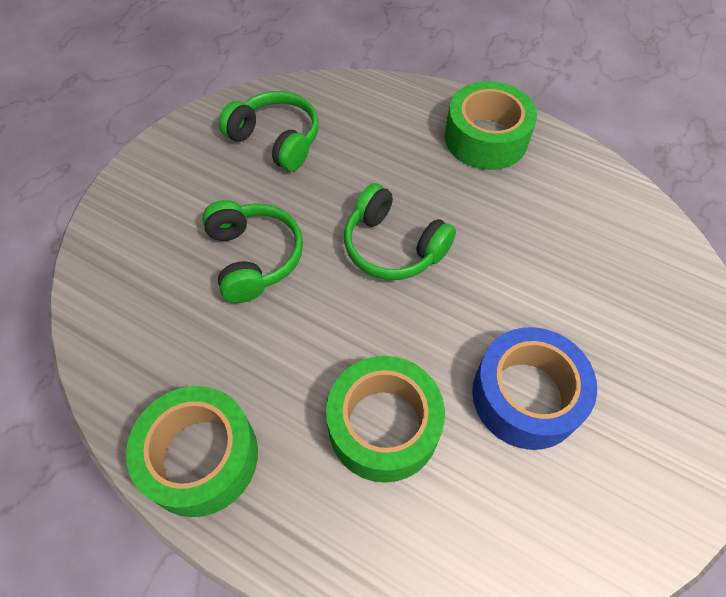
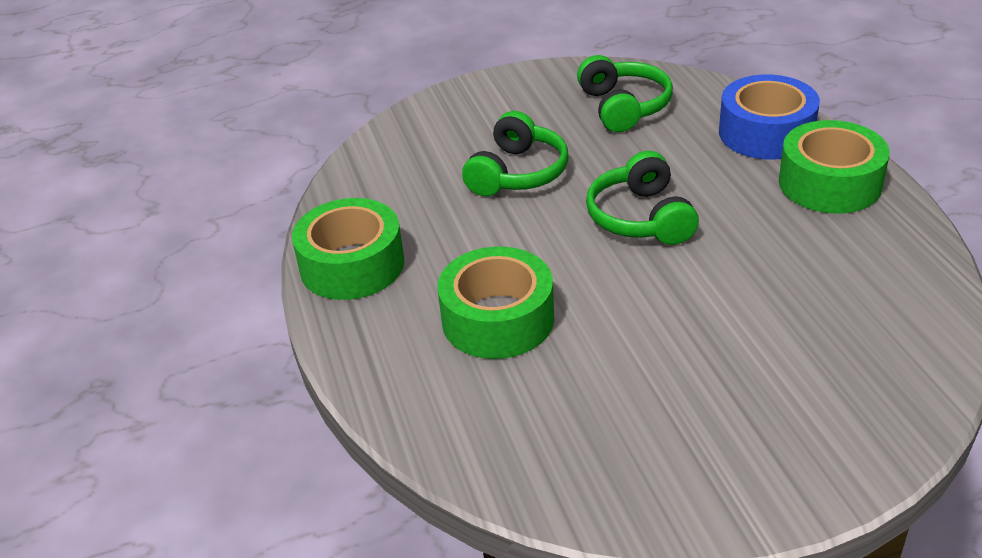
camera: 45 degrees right, 20 degrees down
(526, 396) = (639, 367): blue tape -> blue tape (766, 133)

